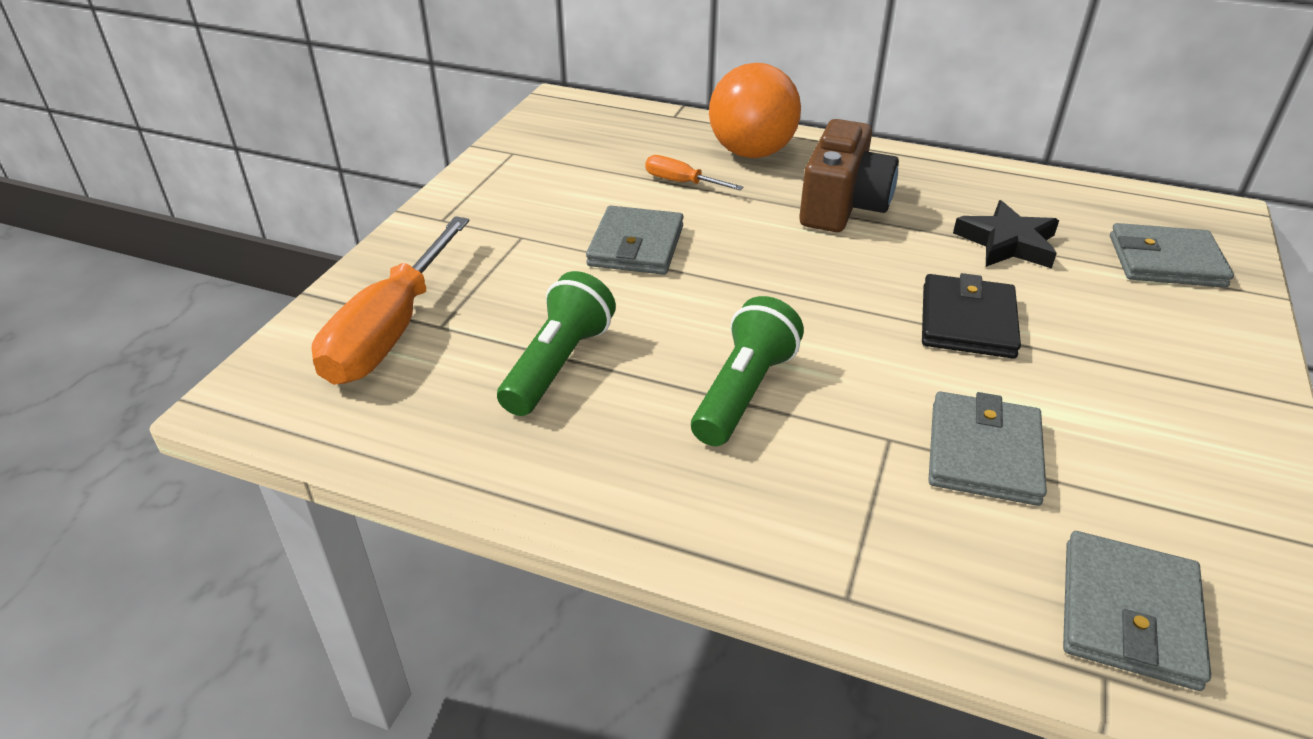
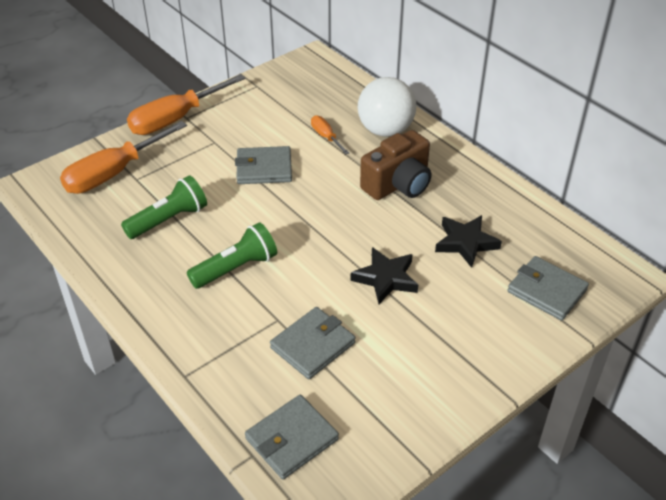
camera: 30 degrees right, 5 degrees up
(427, 225) = (176, 119): none -> orange screwdriver
(636, 246) = (264, 168): grey wallet -> grey wallet turned 45 degrees clockwise
(751, 153) = (385, 130): orange ball -> white ball
(967, 321) = (386, 278): black wallet -> black star

